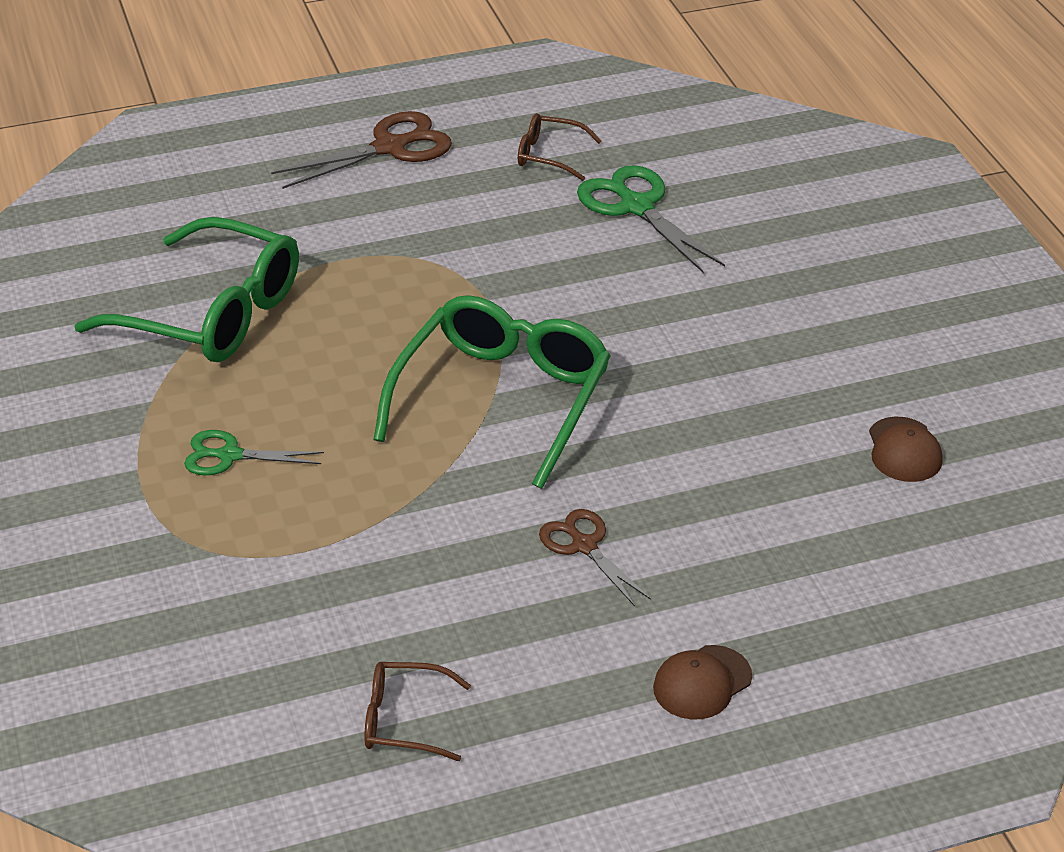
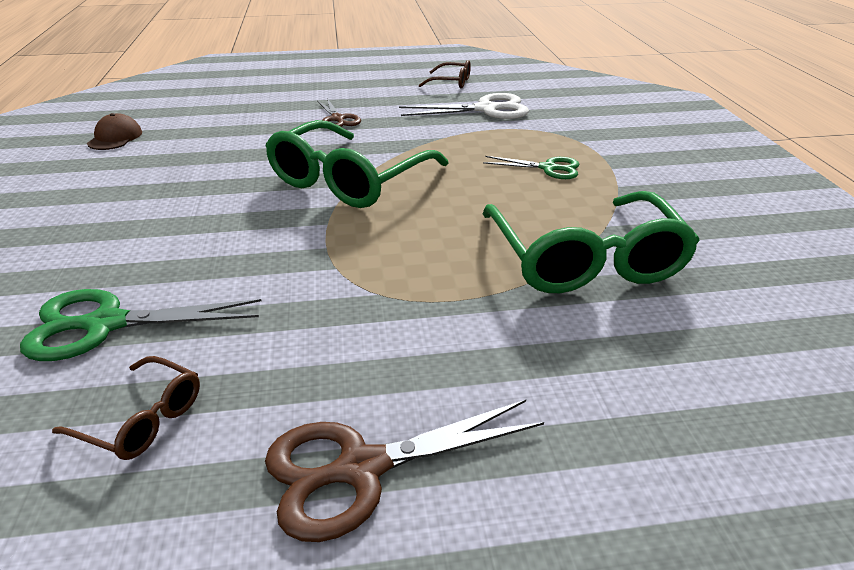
camera: 170 degrees left, 5 degrees down
(211, 313) = (584, 259): green glasses -> green glasses turned 135 degrees counterclockwise
(325, 612) = (485, 109): none -> white scissors
(636, 207) = (106, 324): green scissors -> green scissors turned 105 degrees clockwise
(702, 683) = (312, 82): brown cap -> none

